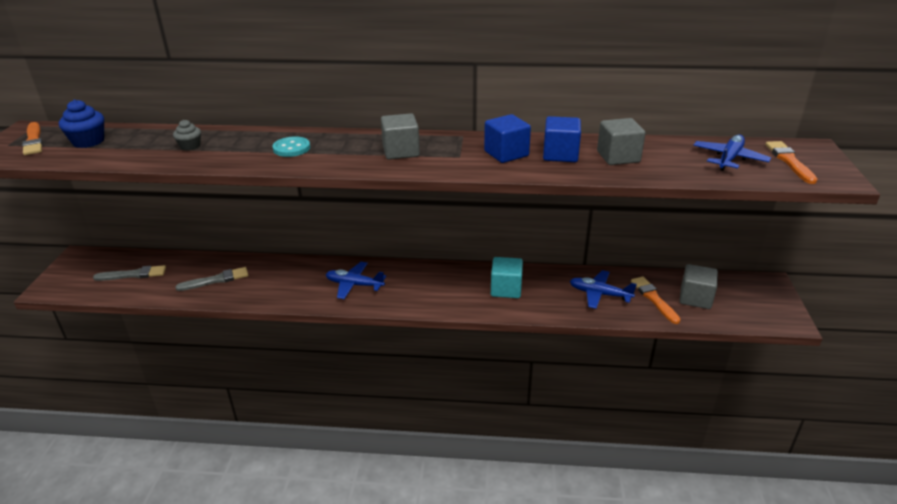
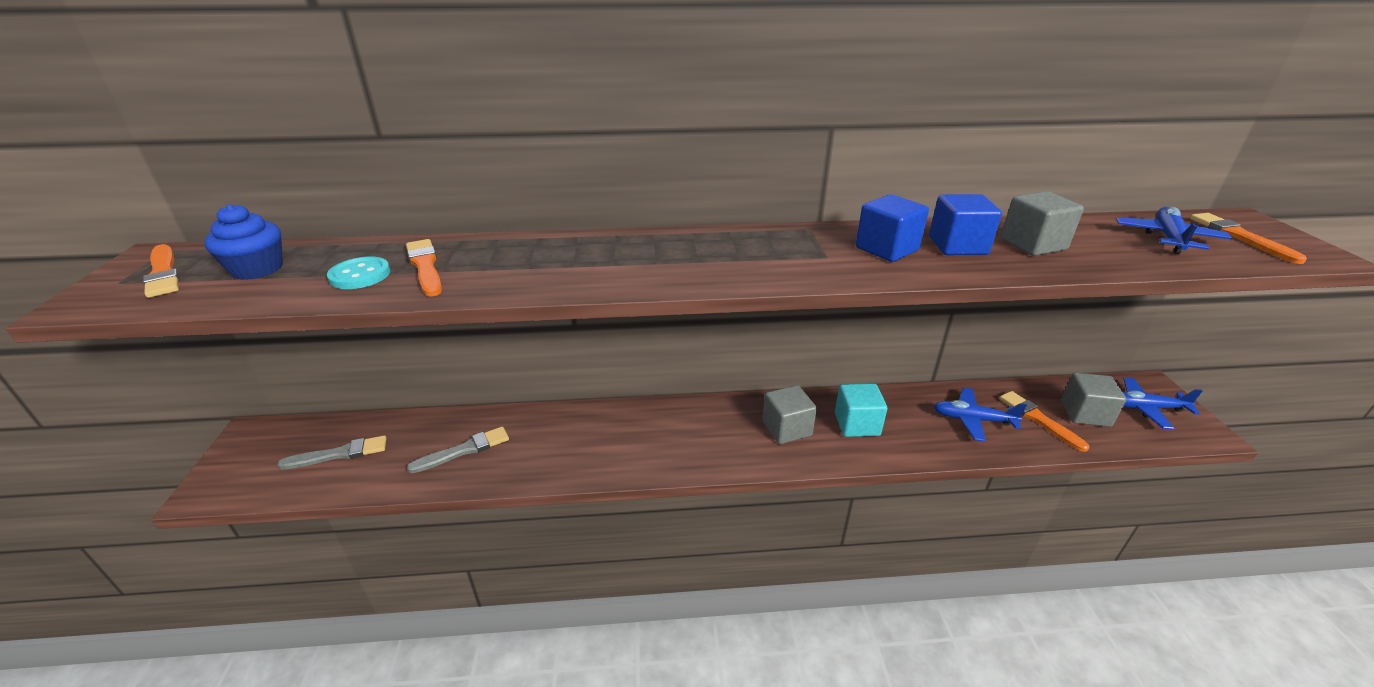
camera: 10 degrees left, 0 degrees up
(190, 146) = (425, 266): grey cupcake -> orange brush
(291, 148) = (582, 260): turquoise button -> turquoise button (360, 275)
(354, 285) = (659, 438): blue plane -> blue plane (1145, 408)
(401, 151) = (742, 255): grey cube -> grey cube (786, 428)

